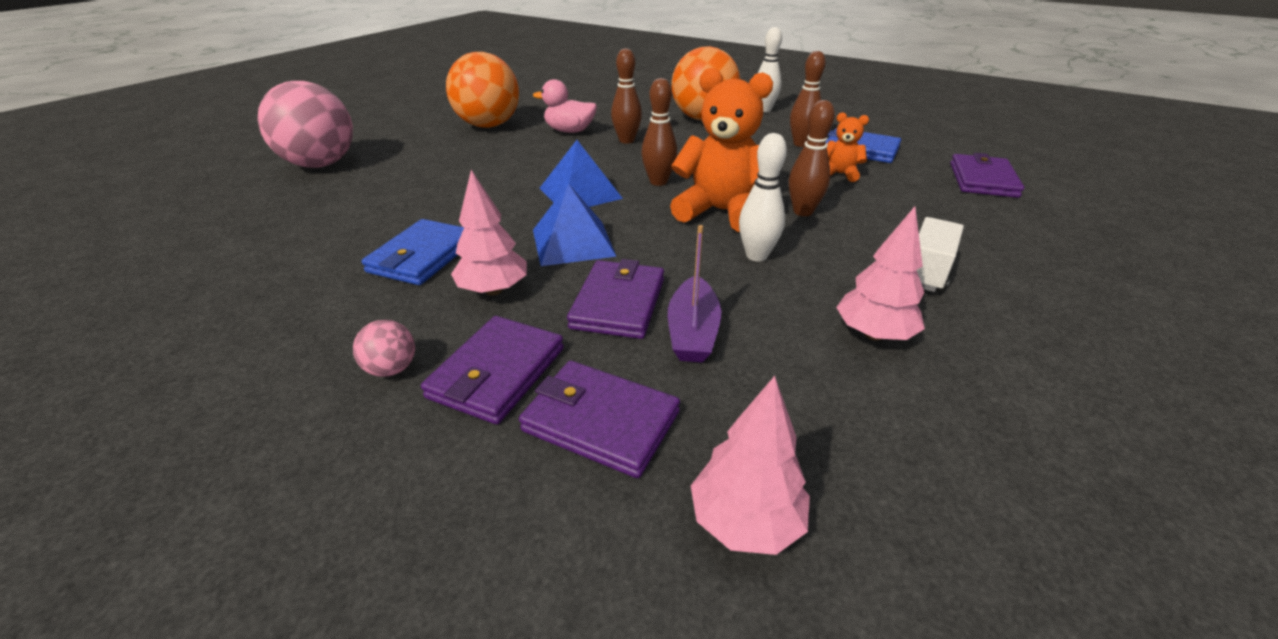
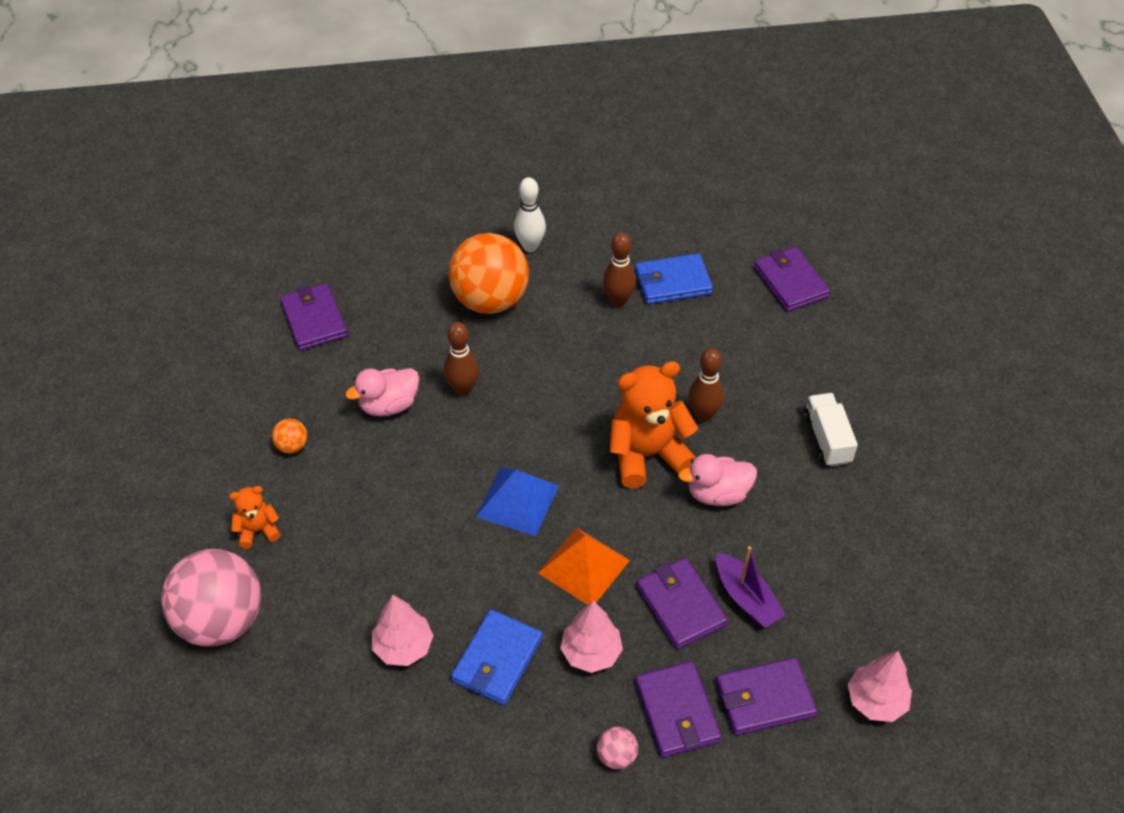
camera: 40 degrees left, 15 degrees up
(422, 256) = (497, 659): blue wallet -> blue wallet turned 45 degrees clockwise
(488, 125) = (292, 446): orange ball -> orange ball, size x0.41
(573, 242) = (584, 566): blue pyramid -> orange pyramid
(583, 95) = (314, 319): none -> purple wallet
(658, 182) = (561, 442): brown bowling pin -> none
(756, 255) = (717, 494): white bowling pin -> pink duck
(839, 174) = (687, 337): orange teddy bear -> orange teddy bear (258, 530)
(873, 334) = (839, 527): pink tree -> pink tree (403, 647)

